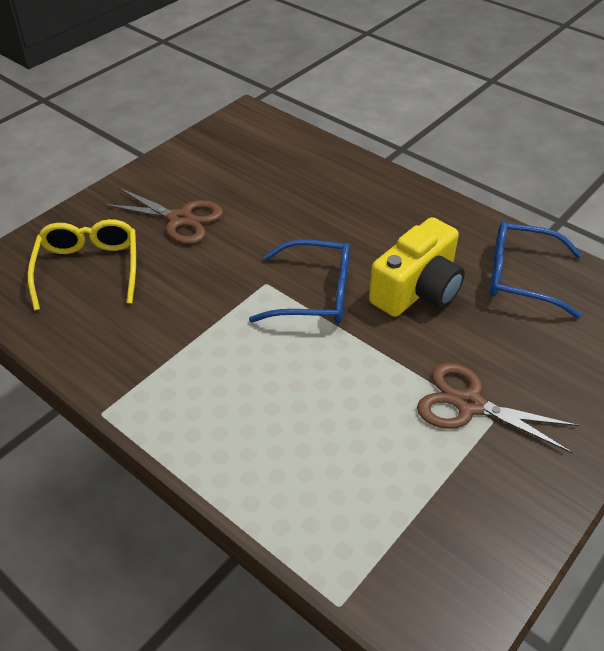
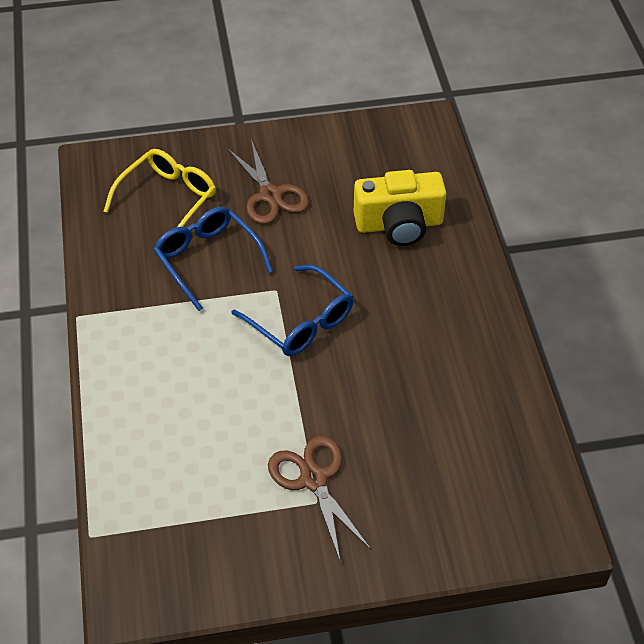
camera: 40 degrees right, 5 degrees up
(417, 290) = (381, 369): yellow camera -> yellow camera (399, 224)
(521, 277) = (478, 414): blue glasses -> blue glasses (207, 259)

